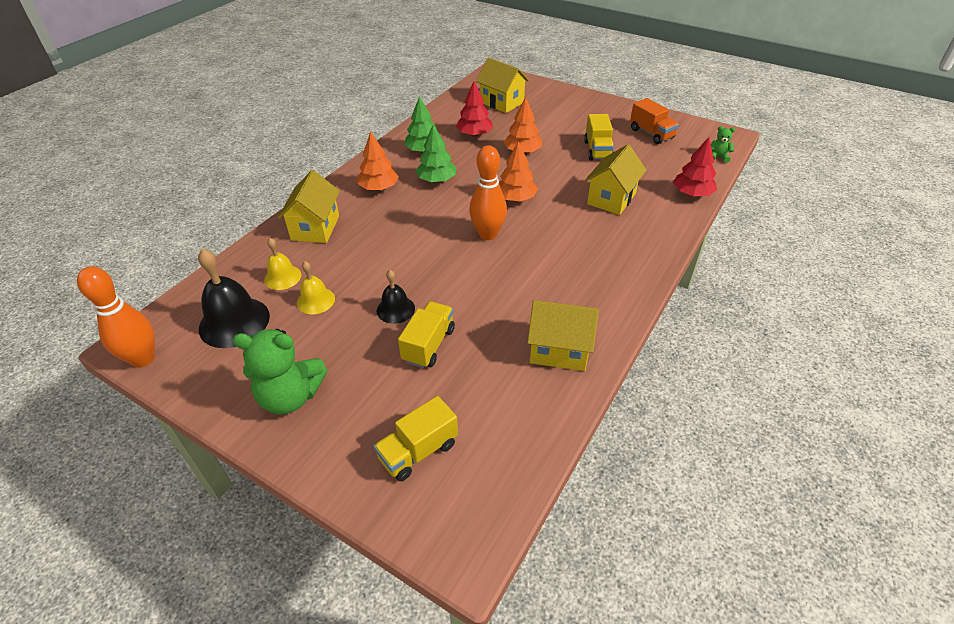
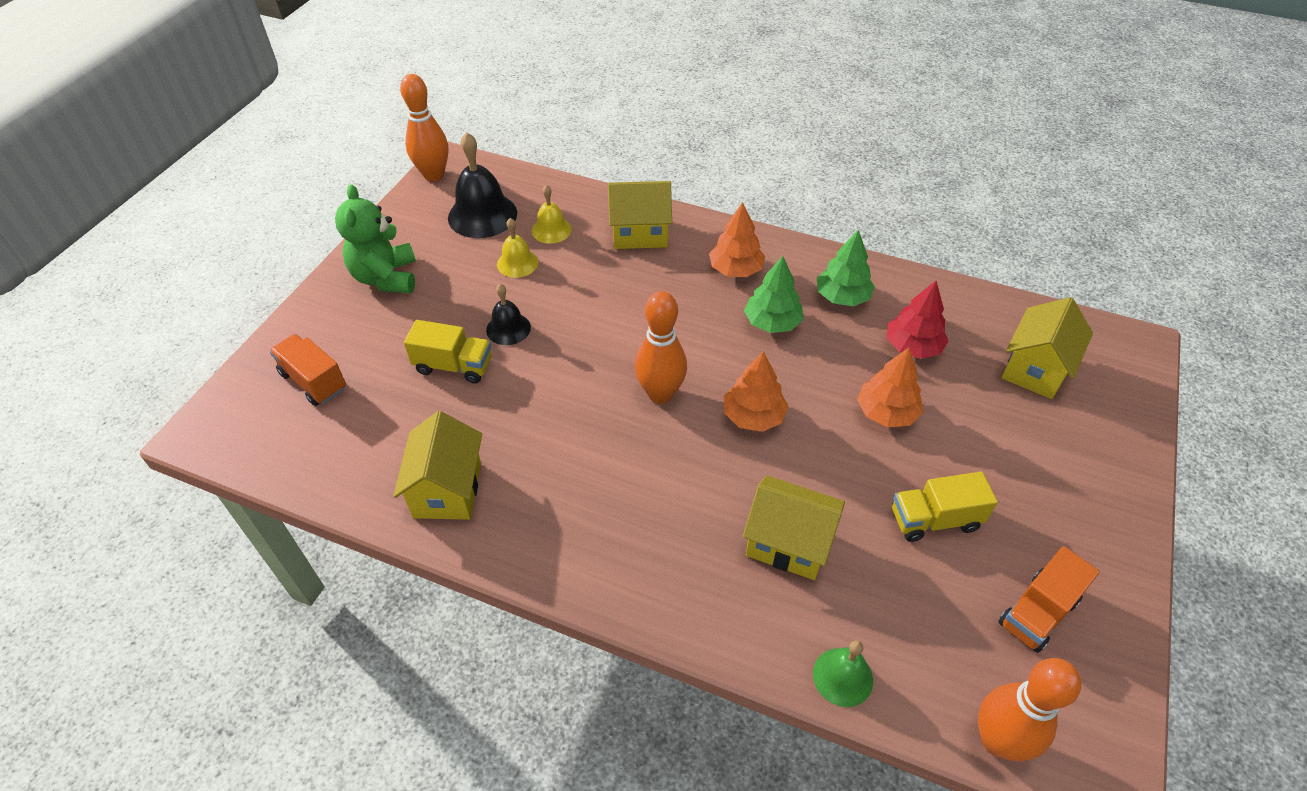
camera: 80 degrees right, 5 degrees up
(418, 451) = (313, 381): yellow truck -> orange truck
(692, 194) = (843, 676): red tree -> green bell
(718, 157) = (997, 741): green teddy bear -> orange bowling pin

